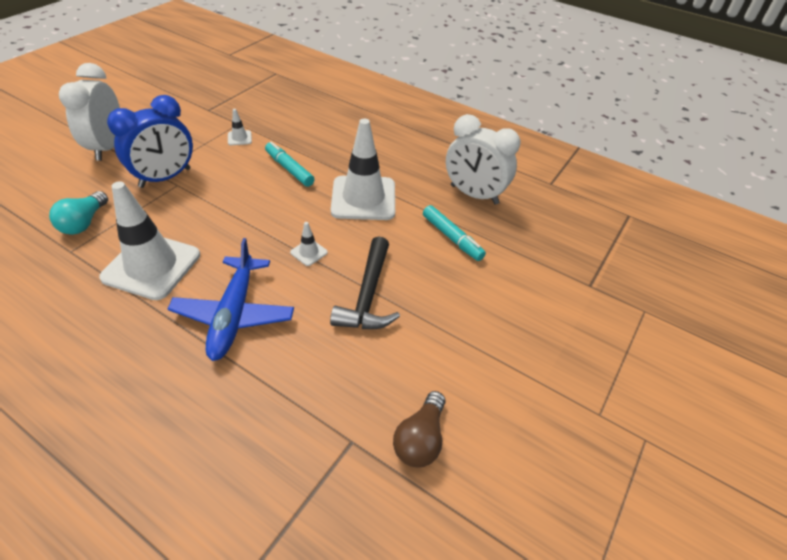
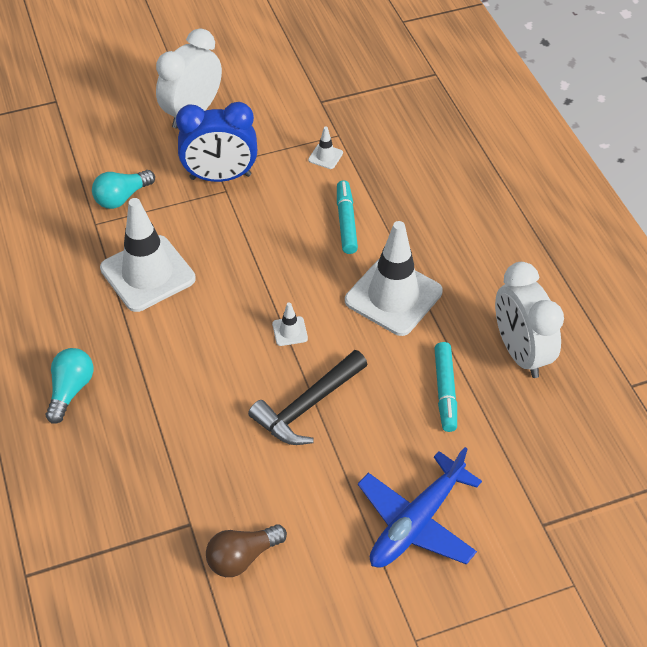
camera: 40 degrees right, 5 degrees up
(143, 394) = (71, 390): none -> turquoise light bulb
(234, 315) = (180, 359): blue plane -> blue plane (416, 522)

